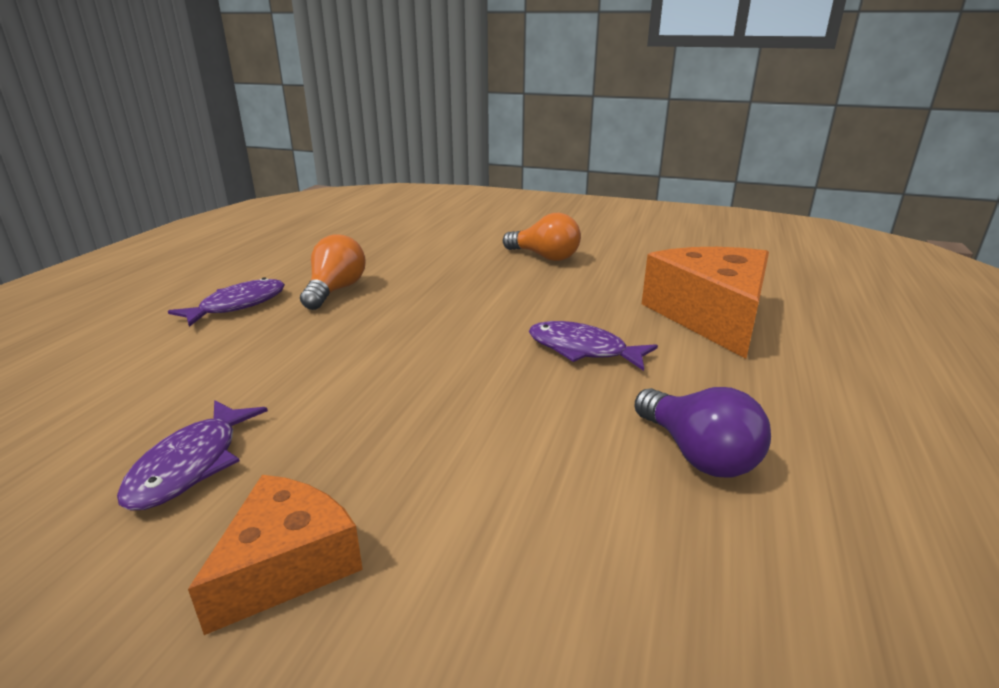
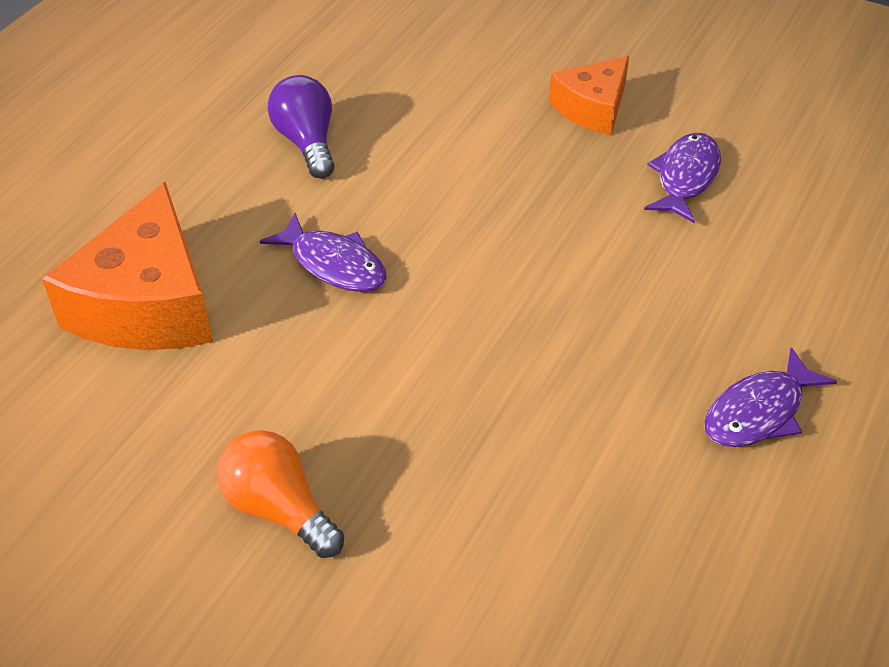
camera: 170 degrees left, 20 degrees up
(335, 290) = (631, 436): orange light bulb -> none

